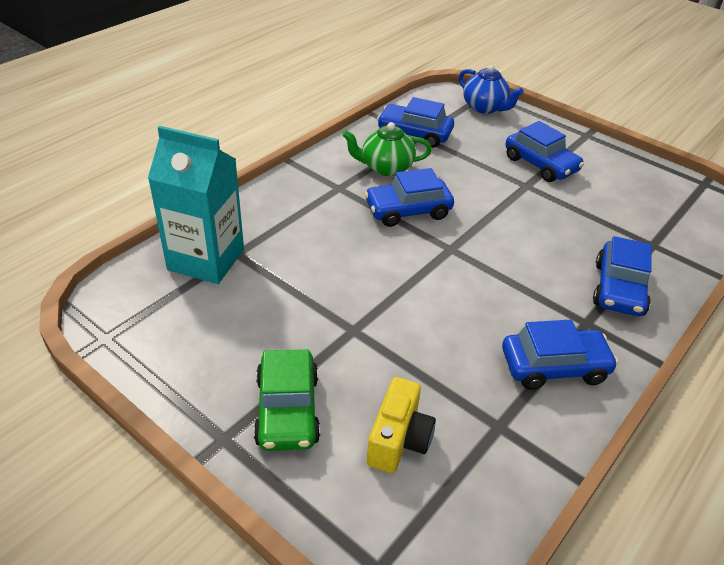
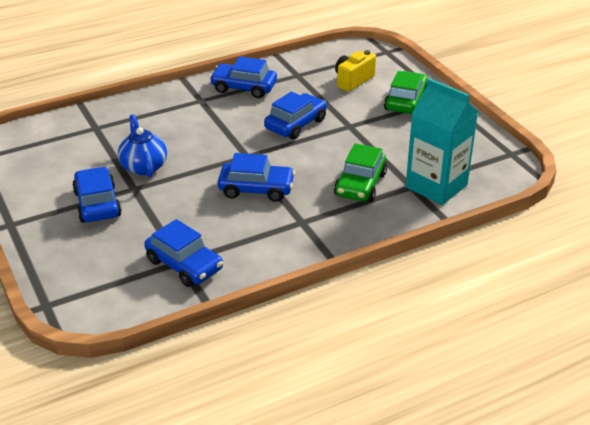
camera: 155 degrees left, 5 degrees down
(298, 241) = (360, 185): none -> green car
(385, 168) = (245, 232): green teapot -> none
(485, 108) = (72, 283): blue teapot -> blue teapot (143, 166)
(618, 289) = (157, 110): blue car -> blue car (295, 124)

